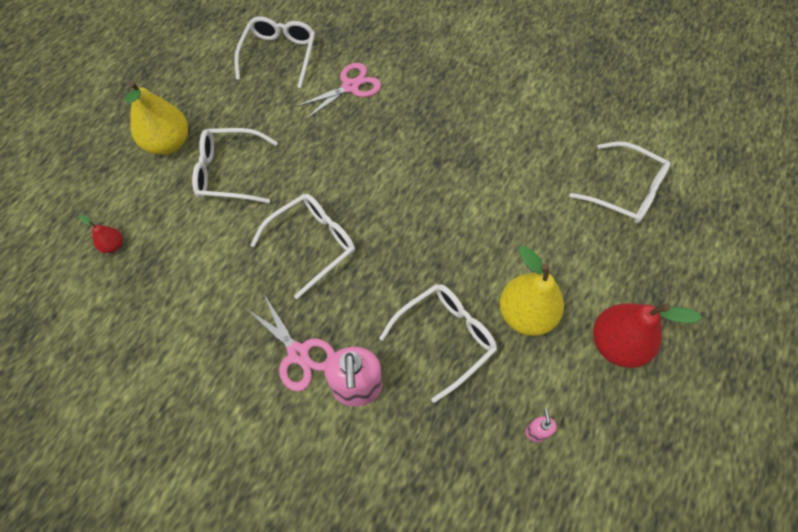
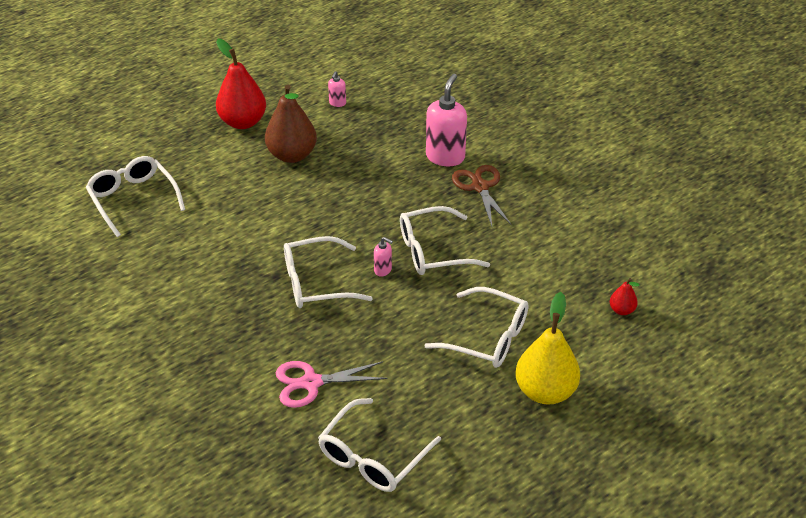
camera: 155 degrees left, 20 degrees down
(298, 353) = (480, 187): pink scissors -> brown scissors
(348, 204) = (383, 270): none -> pink soap dispenser
(445, 338) = (362, 161): white glasses -> white glasses (316, 283)
(525, 314) = (292, 155): yellow pear -> brown pear

